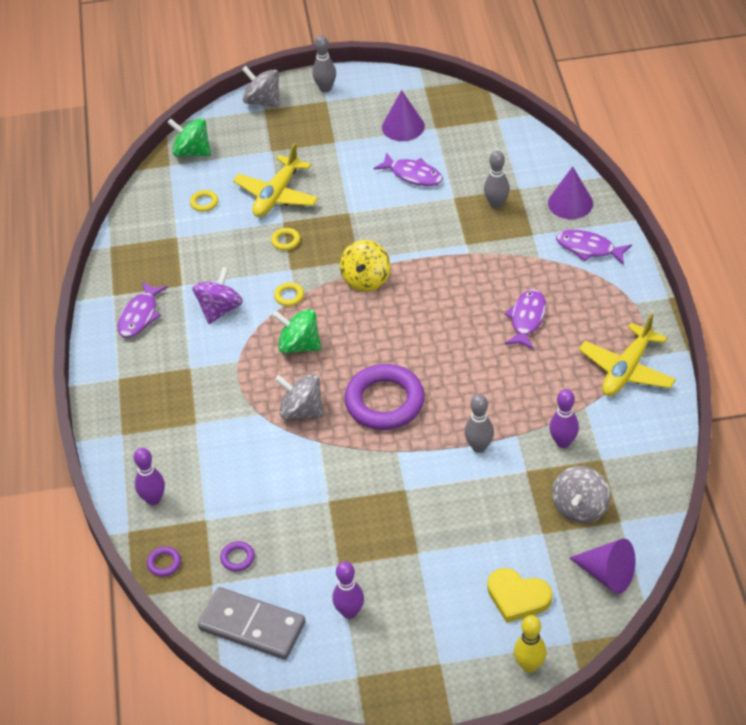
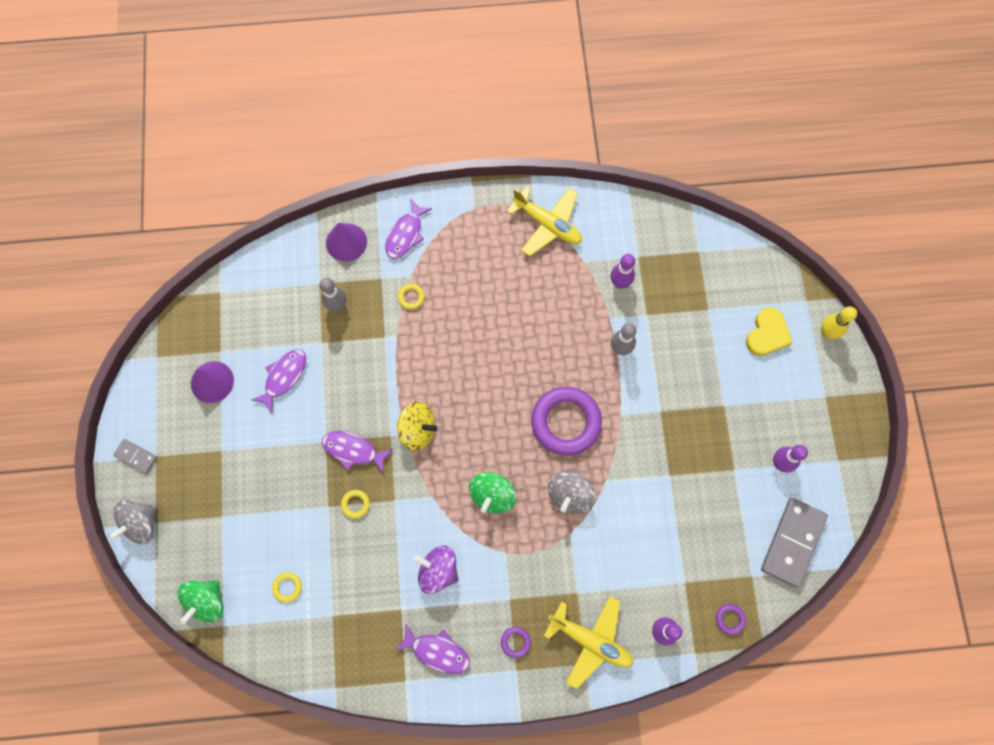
camera: 90 degrees left, 25 degrees up
(237, 558) = (726, 554): purple ring -> purple ring (515, 642)
(277, 195) = (289, 511): yellow plane -> yellow plane (590, 640)
(289, 296) = (429, 502): yellow ring -> yellow ring (411, 297)
(325, 88) = (136, 456): grey bowling pin -> grey domino
(527, 319) = (483, 295): purple fish -> purple fish (353, 450)
(580, 508) = (685, 278): grey spinning top -> none
(607, 574) = (747, 268): purple cone -> none

